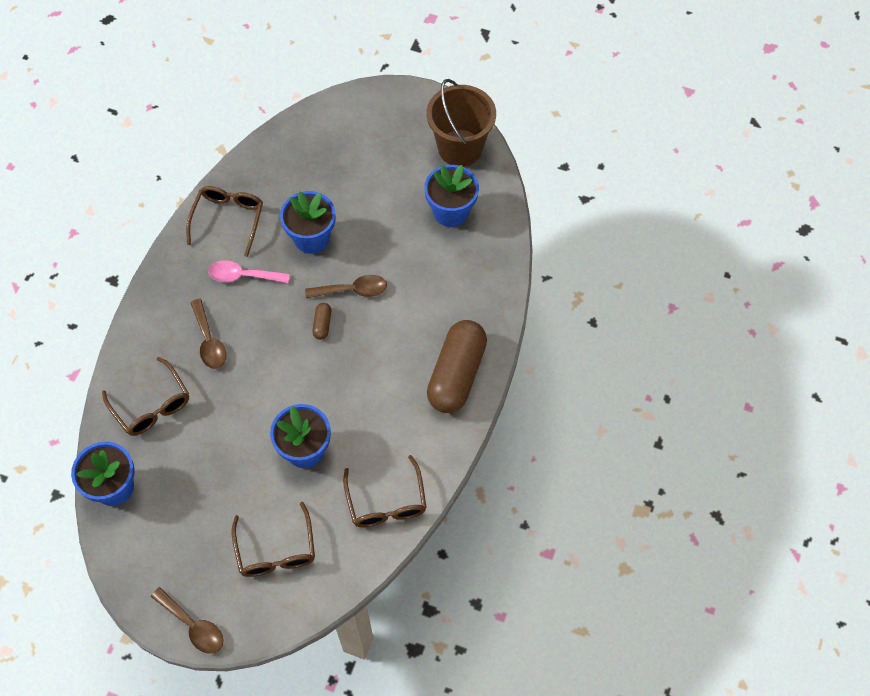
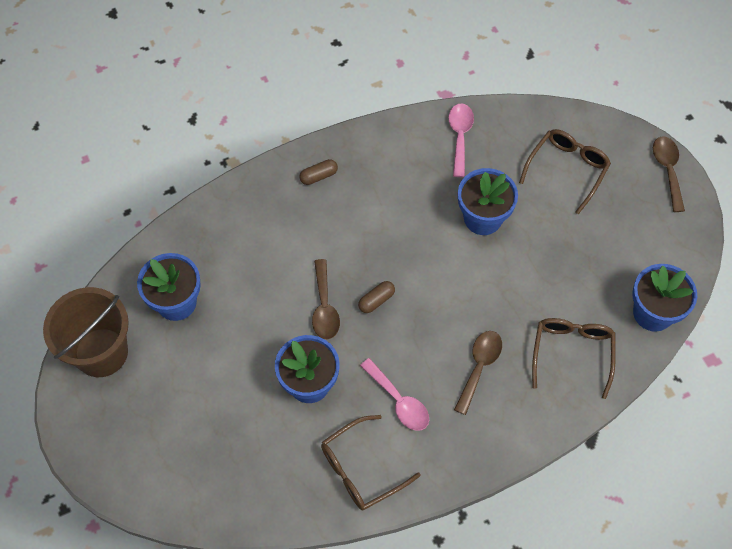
camera: 135 degrees left, 0 degrees up
(352, 290) = (324, 307): brown spoon -> brown spoon turned 135 degrees counterclockwise
(386, 502) = (460, 136): brown glasses -> pink spoon
(456, 374) = (318, 176): brown capsule -> brown capsule, size x0.40

